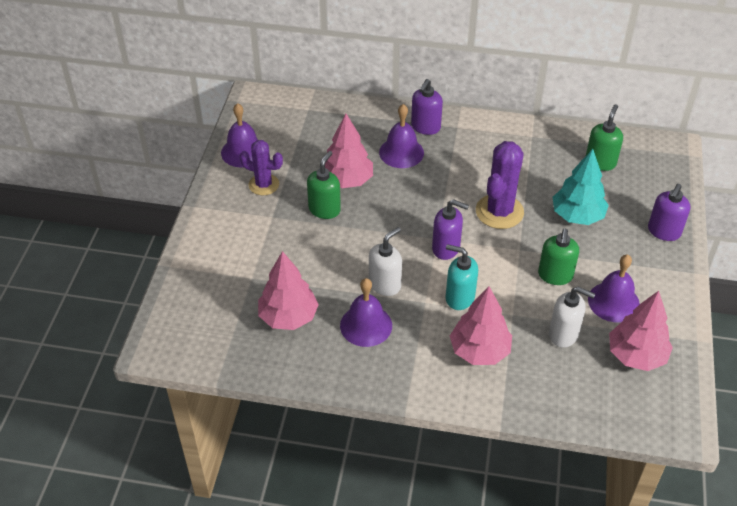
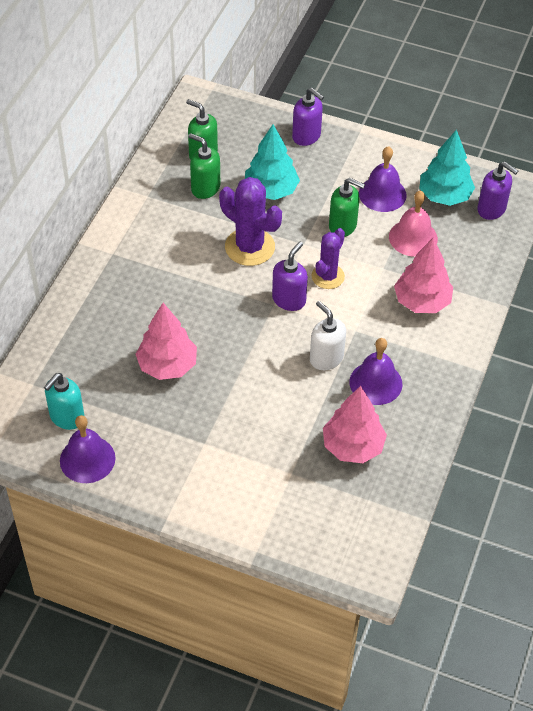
camera: 80 degrees left, 5 degrees up
(264, 185) = (151, 445): purple cactus -> purple cactus (328, 276)
(324, 209) = (207, 393): green soap dispenser -> green soap dispenser (205, 188)
(401, 152) = (137, 309): purple bell -> none
(425, 127) = (103, 280): purple soap dispenser -> purple soap dispenser (491, 209)
(459, 297) = (355, 302): turquoise soap dispenser -> turquoise soap dispenser (66, 417)
(564, 334) = (413, 237): white soap dispenser -> pink bell
(636, 355) = (444, 196): pink tree -> turquoise tree

